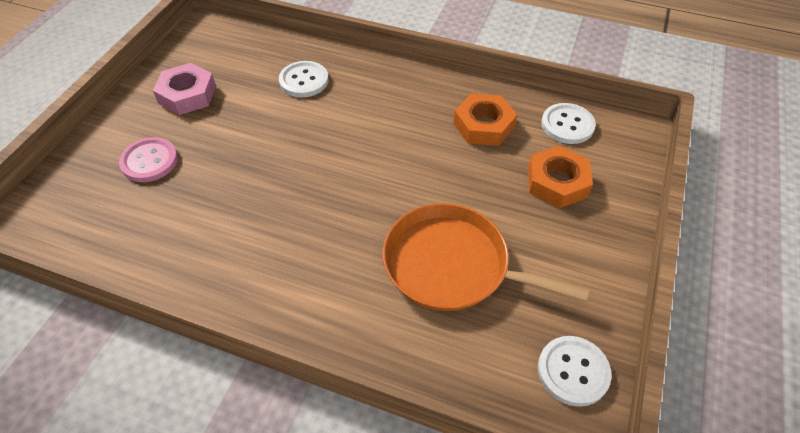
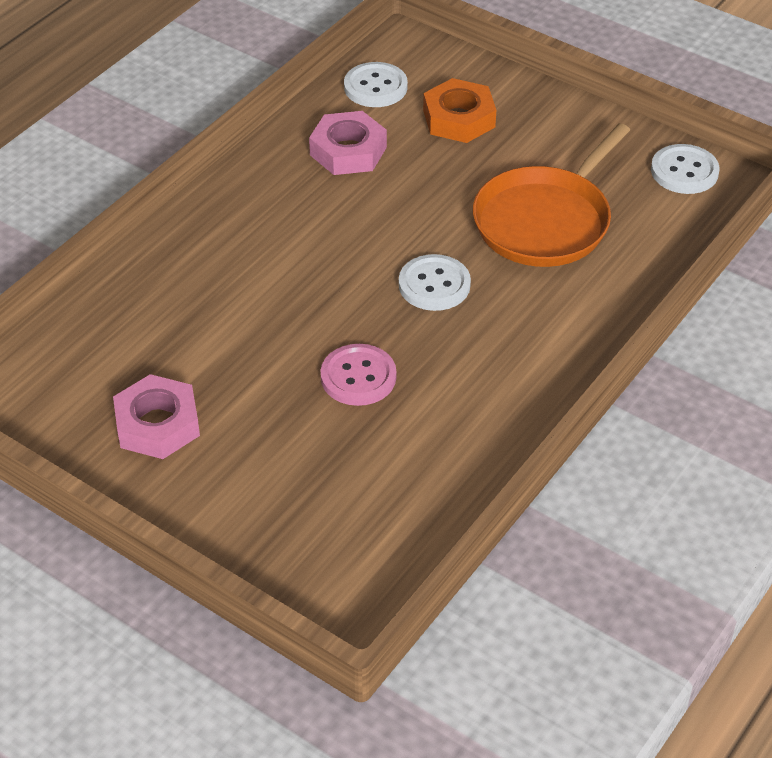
camera: 75 degrees left, 5 degrees down
(149, 161) = (285, 470): pink button -> pink button (358, 377)
(304, 81) = (186, 297): white button -> white button (434, 285)
(483, 125) = (348, 151): orange nut -> pink nut

